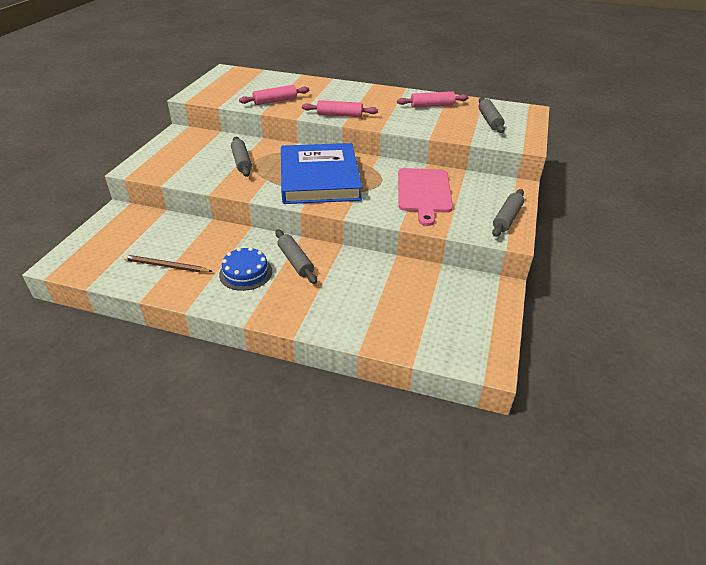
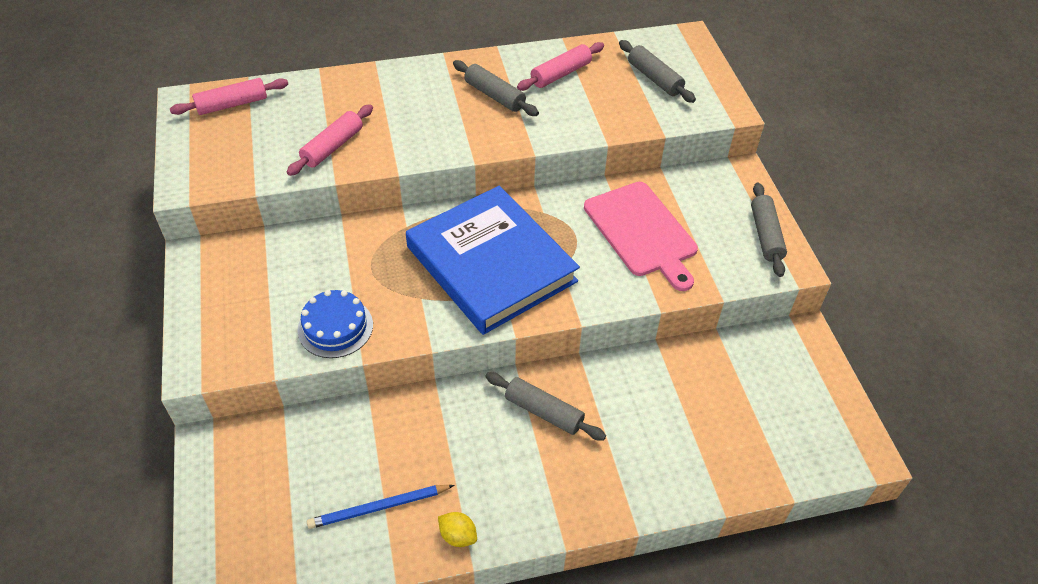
camera: 30 degrees left, 10 degrees up
(166, 266) = (378, 508): brown pencil -> blue pencil
(192, 294) = (458, 536): none -> yellow lemon
(241, 162) = (354, 278): grey rolling pin -> grey rolling pin (494, 96)
(245, 273) = (496, 463): blue cake -> blue cake (335, 327)
(339, 115) = (453, 142): pink rolling pin -> pink rolling pin (232, 104)

